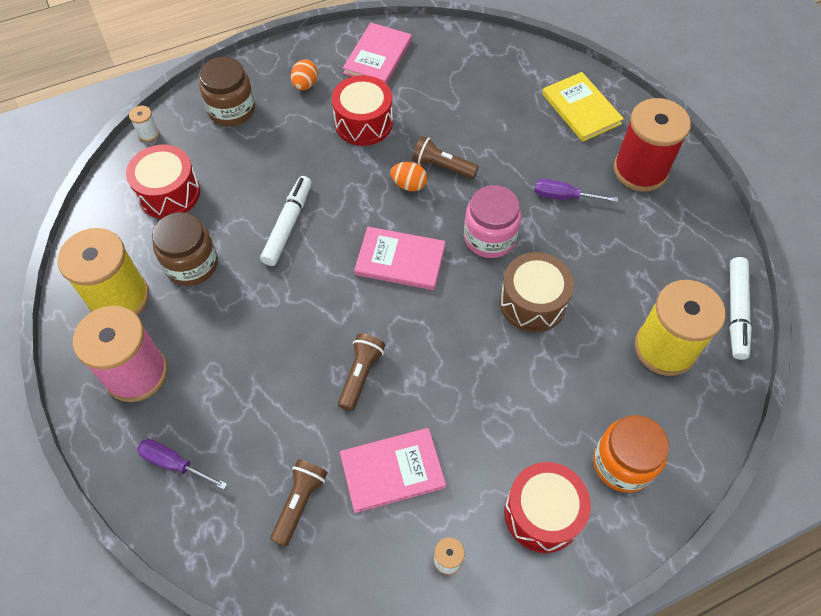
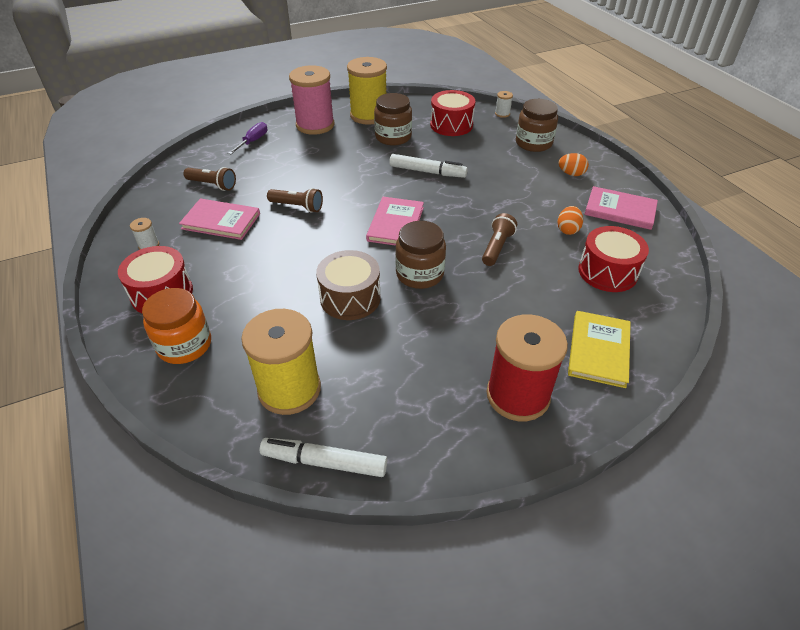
camera: 90 degrees right, 15 degrees down
(363, 123) = (537, 204): red drum -> red drum (607, 272)
(392, 470) = (221, 221): pink book -> pink book turned 60 degrees counterclockwise
(409, 185) = (473, 228): orange egg -> orange egg (567, 230)
(489, 237) = (419, 274): pink jar -> brown jar
(564, 197) = (471, 327): purple screwdriver -> none
(581, 109) = (598, 350): yellow book -> yellow book turned 45 degrees counterclockwise

